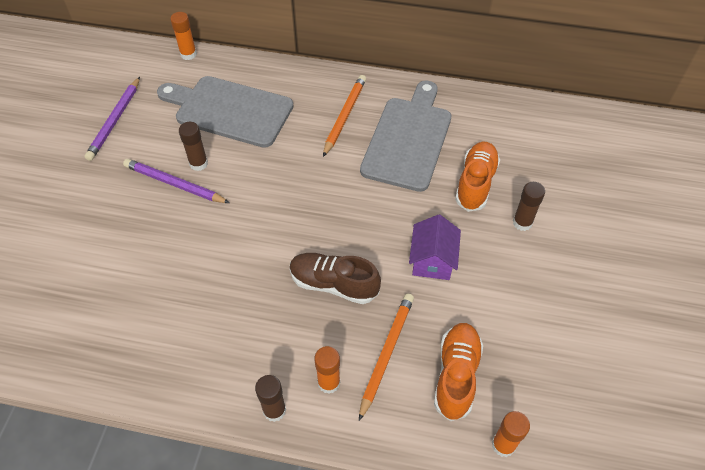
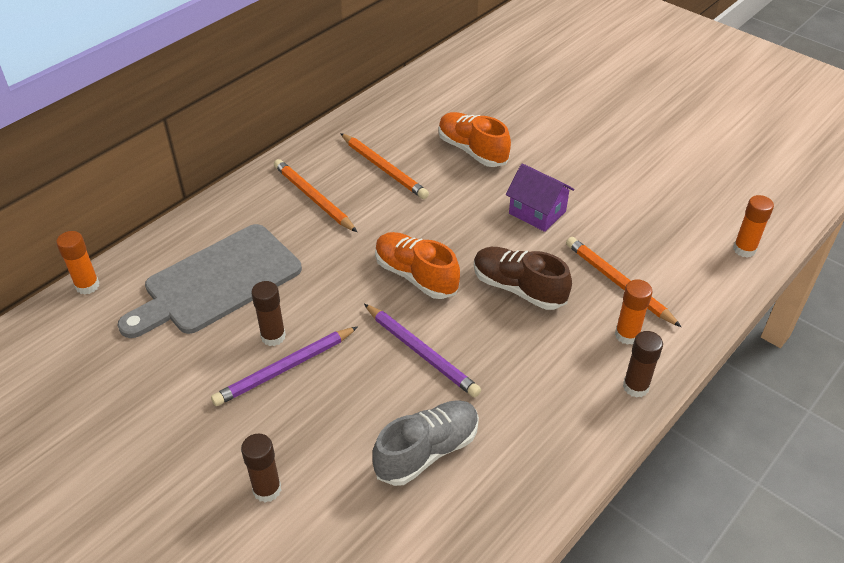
camera: 60 degrees left, 10 degrees down
(115, 121) = (127, 394): purple pencil -> purple pencil (421, 352)
(143, 296) = (427, 451): none -> grey shoe
(333, 284) = (518, 288): brown shoe -> brown shoe turned 75 degrees clockwise
(408, 139) = (384, 168): grey cutting board -> orange pencil
(456, 375) = (665, 248): orange shoe -> orange shoe (416, 276)
(522, 223) = (536, 143): brown glue stick -> brown glue stick (267, 489)

